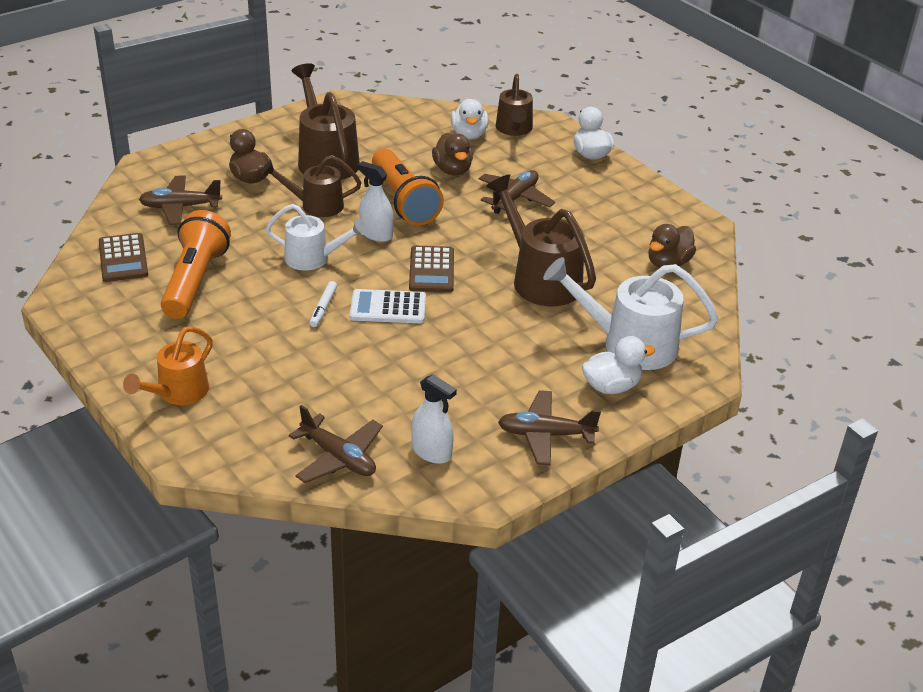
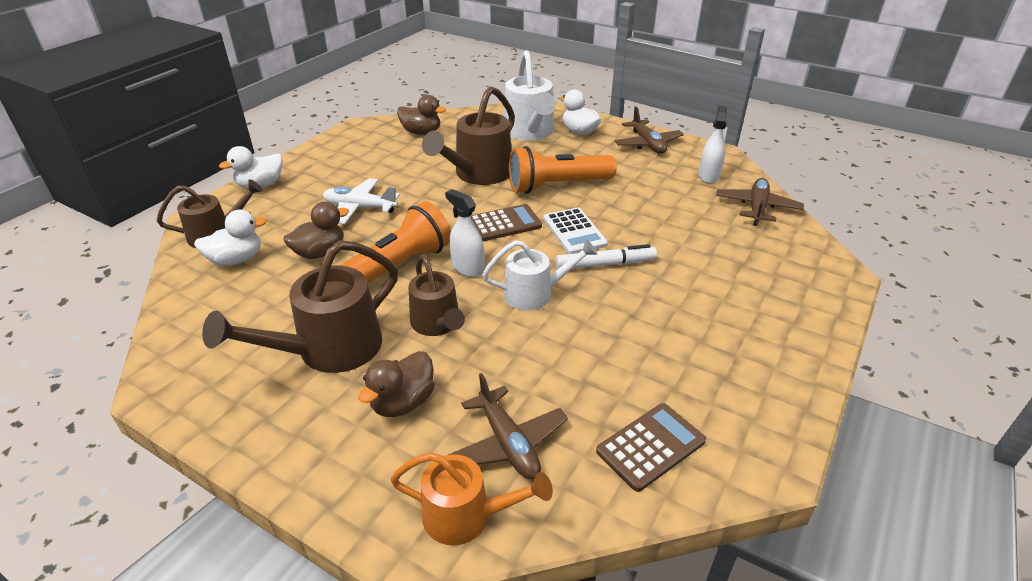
camera: 110 degrees left, 0 degrees up
(177, 393) = (792, 306): orange watering can -> orange watering can (467, 516)
(195, 280) = (637, 362): orange flashlight -> orange flashlight (556, 186)
(314, 258) = (536, 293): white watering can -> white watering can turned 90 degrees clockwise
(323, 308) = (605, 264): white marker -> white marker, size x1.53
(376, 234) = (467, 268): white spray bottle -> white spray bottle turned 120 degrees clockwise
(515, 198) = (360, 208): brown plane -> white plane

